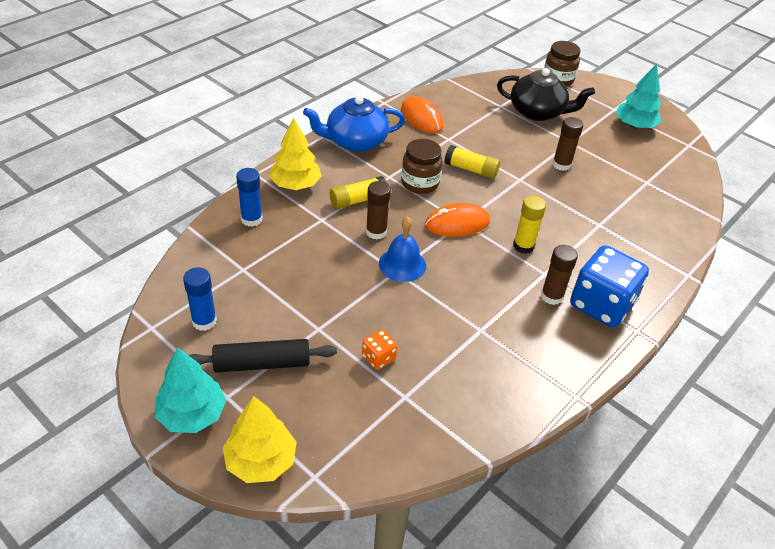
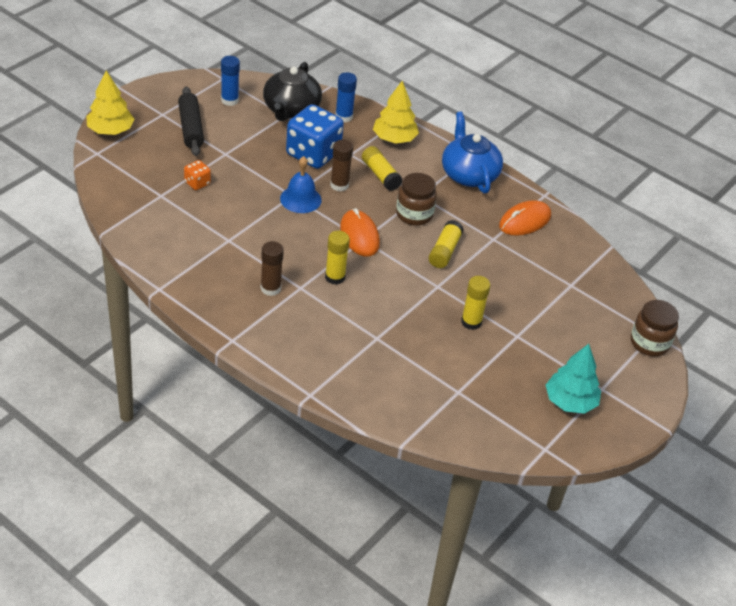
camera: 85 degrees right, 0 degrees up
(192, 414) = (148, 101): turquoise tree -> none
(537, 112) = (568, 315): black teapot -> black teapot (291, 109)
(561, 165) = (471, 322): brown glue stick -> yellow glue stick
(601, 305) = (262, 320): blue dice -> blue dice (313, 154)

